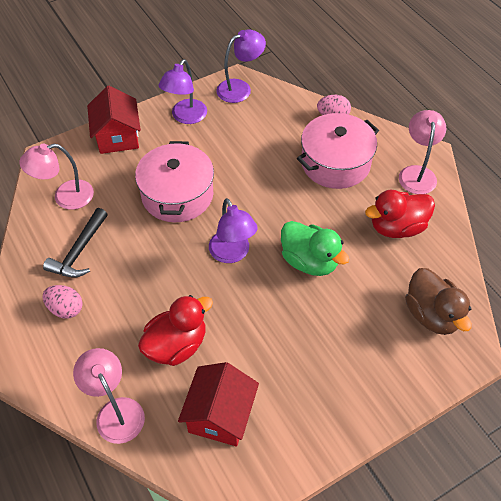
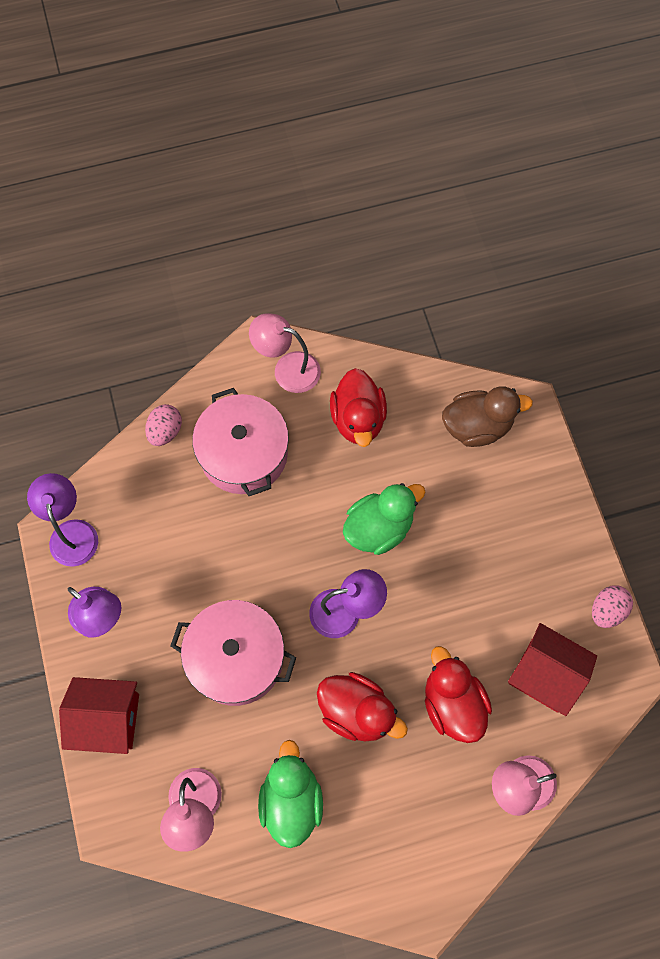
camera: 75 degrees left, 15 degrees up
(66, 309) = (373, 828): pink egg -> pink egg (607, 610)
(79, 251) = (291, 800): black hammer -> green duck
(154, 278) = (357, 711): none -> red duck

